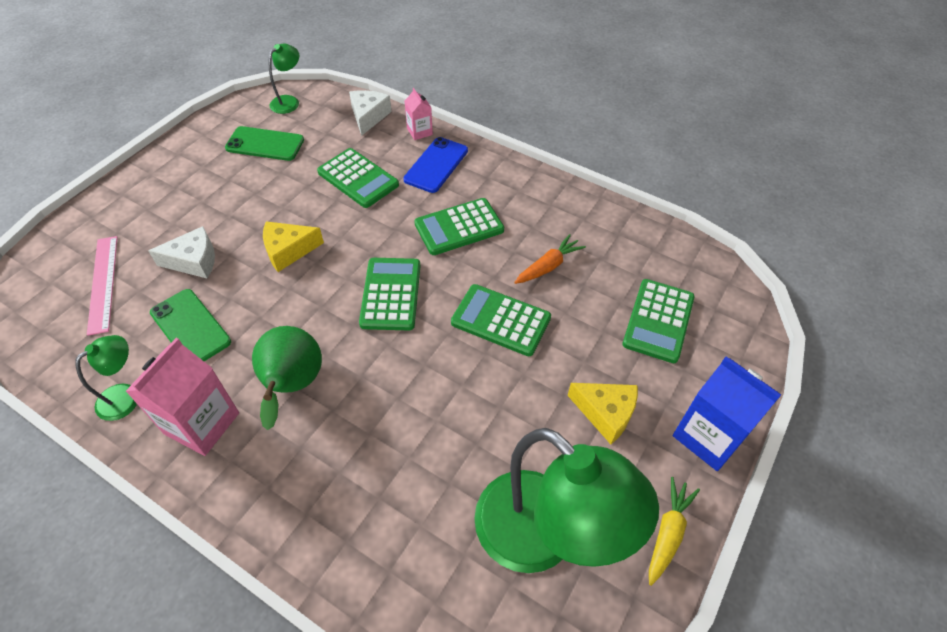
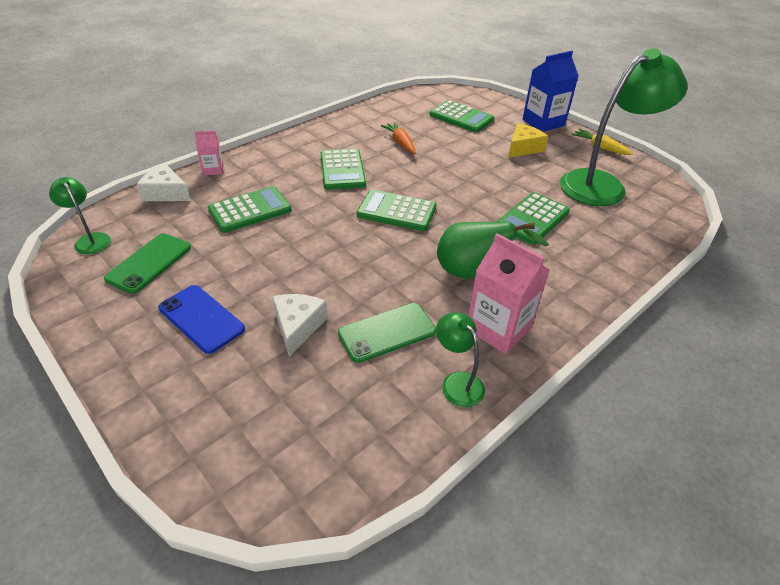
camera: 75 degrees left, 10 degrees down
(103, 283) = (293, 405): pink ruler -> none
(288, 250) = (318, 260): yellow cheese -> none
(436, 165) = (263, 168): blue phone -> blue phone (201, 318)
(501, 320) = (441, 169): green calculator -> green calculator (532, 219)

